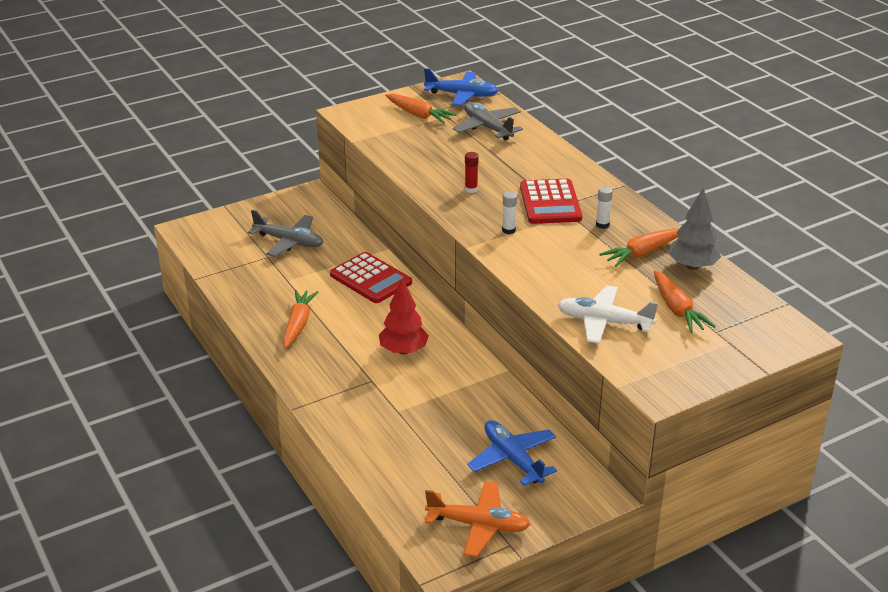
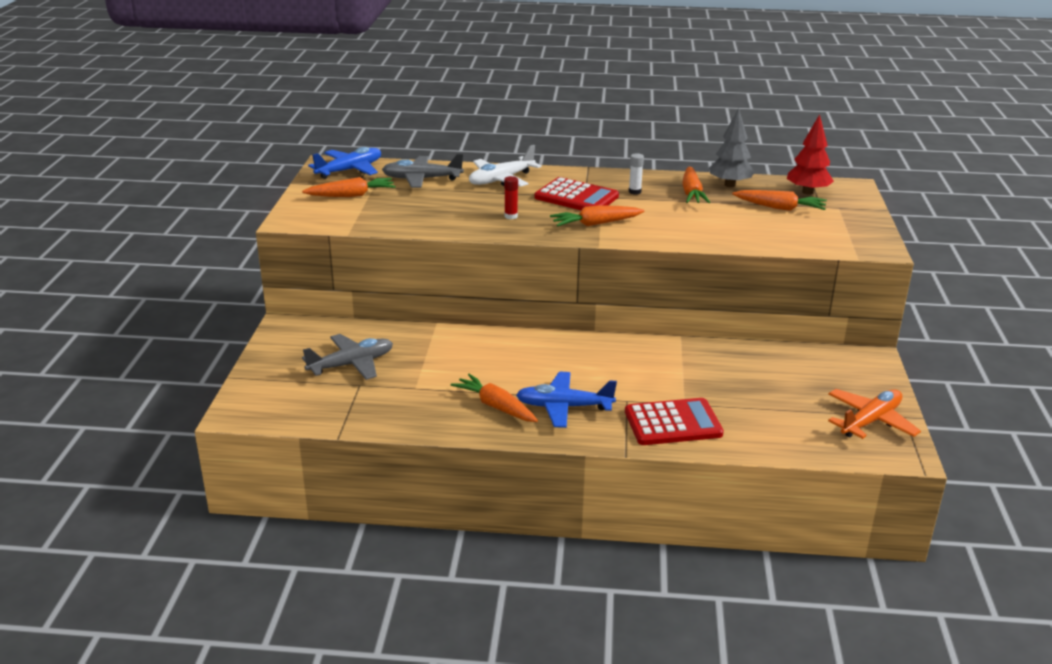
camera: 55 degrees left, 5 degrees down
(370, 279) = (472, 346): red calculator -> red calculator (673, 423)
(403, 350) = (601, 370): red tree -> red tree (807, 192)
(508, 230) = (596, 224): white glue stick -> orange carrot
(512, 459) = (799, 376): blue plane -> blue plane (564, 407)
(604, 322) = (769, 235): white plane -> white plane (501, 180)

